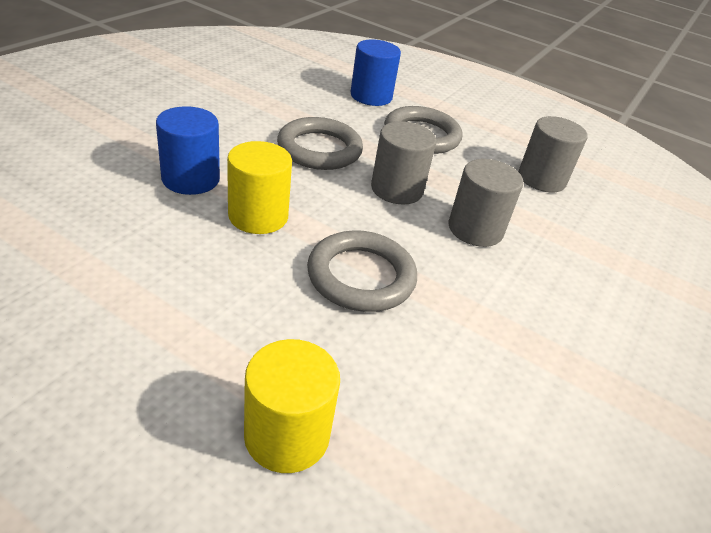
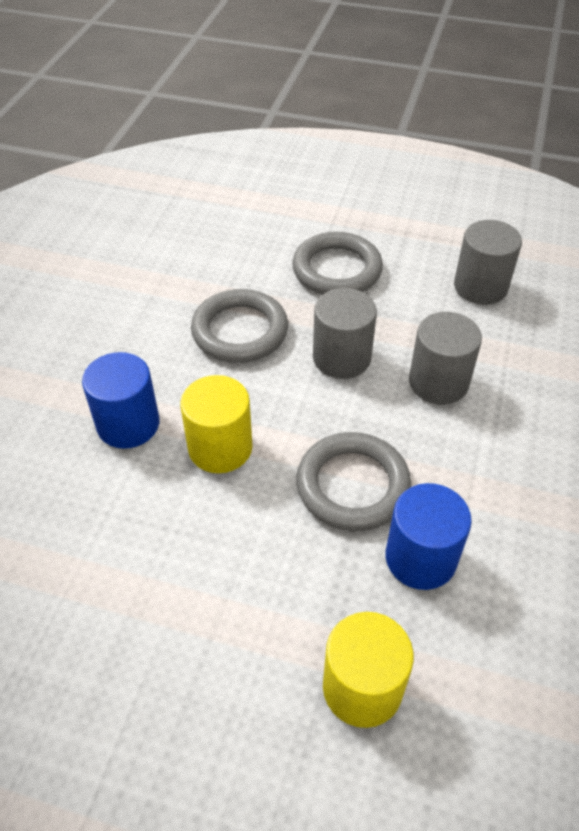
camera: 10 degrees left, 10 degrees up
(371, 96) = (260, 229): blue cylinder -> blue cylinder (420, 558)

